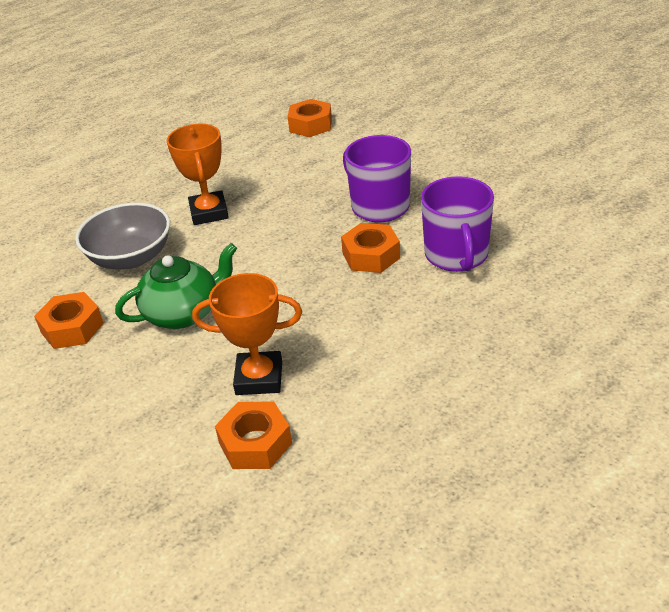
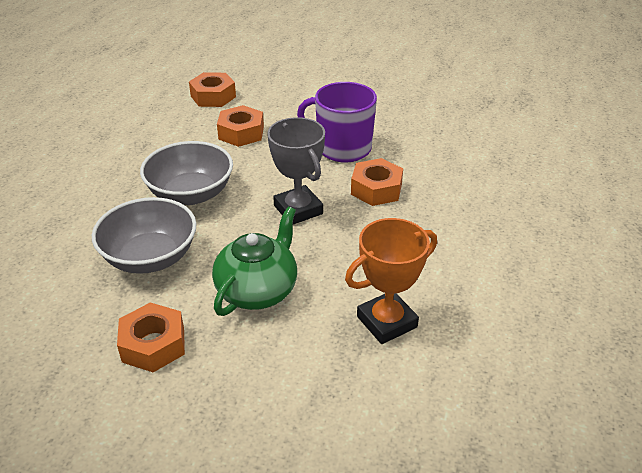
camera: 35 degrees left, 0 degrees up
(209, 212) = (191, 194): orange trophy -> grey bowl
(255, 443) = (441, 378): orange nut -> orange nut (241, 133)
(282, 253) = (298, 209): none -> grey trophy
(456, 255) = (442, 170): purple mug -> none

